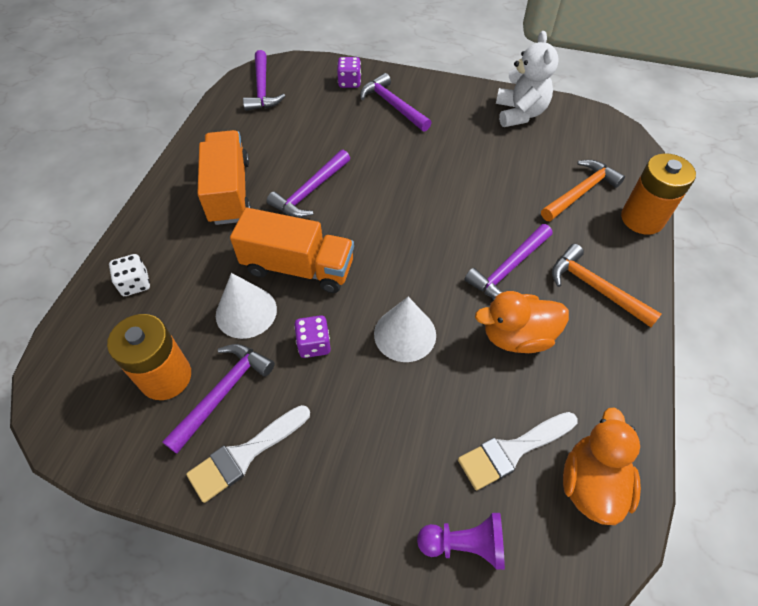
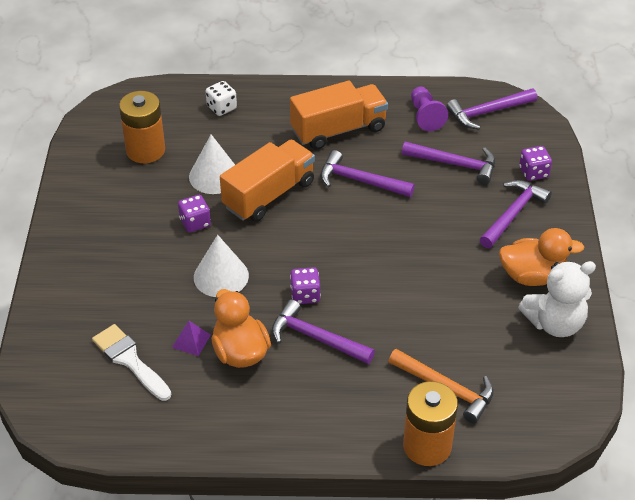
camera: 75 degrees right, 10 degrees down
(223, 392) = (140, 183): purple hammer -> purple hammer (455, 164)
(244, 455) = (95, 208): white brush -> none
(298, 267) = (269, 195): orange truck -> orange truck turned 135 degrees counterclockwise
(450, 266) = (305, 295): none -> purple dice
(464, 544) = (52, 340): purple pawn -> purple pawn (425, 116)
(493, 380) = (191, 341): none -> purple pyramid
(591, 483) = (112, 414): orange duck -> orange duck (532, 276)
(595, 288) = (314, 407): orange hammer -> none

